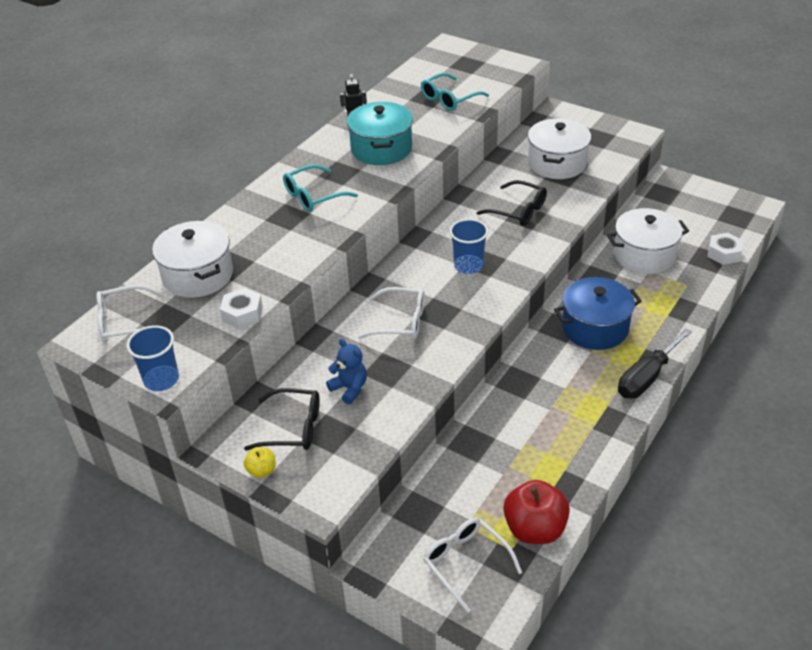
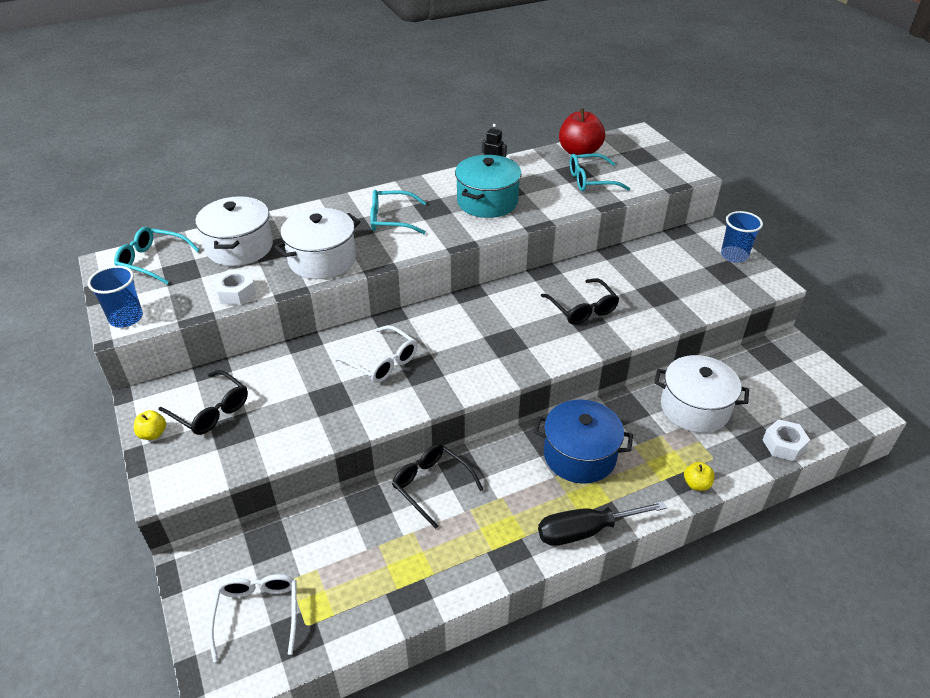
camera: 30 degrees right, 0 degrees up
(125, 323) = (152, 261): white glasses -> turquoise glasses
(349, 388) = (285, 400): blue teddy bear -> none
(468, 265) = (488, 339): blue cup -> blue cup (734, 255)
(507, 404) = (432, 485): none -> black glasses
(535, 529) = (343, 619): red apple -> red apple (579, 152)
(557, 163) = (662, 280): white pot -> white pot (322, 260)
(691, 308) = (696, 484): none -> yellow apple

